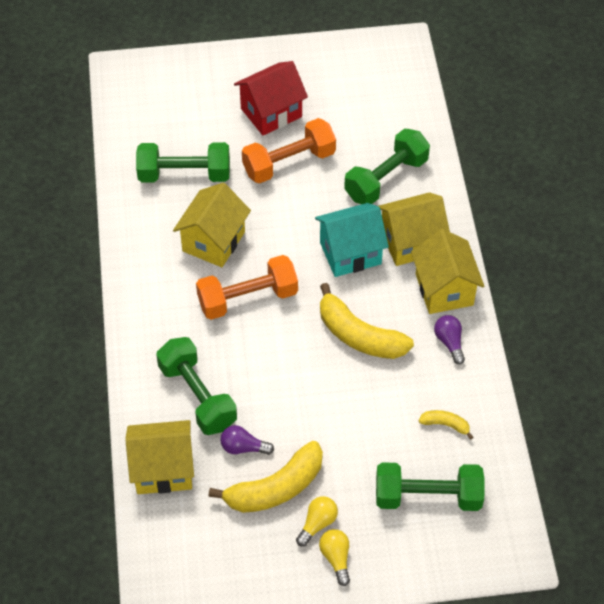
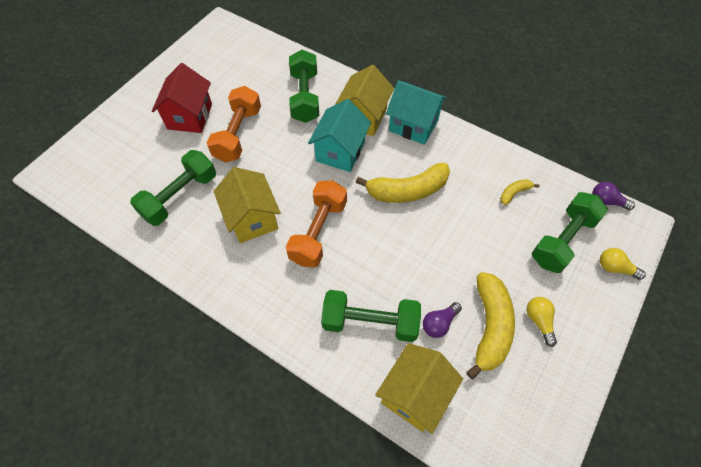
camera: 50 degrees left, 5 degrees up
(336, 558) = (576, 329): yellow light bulb -> yellow light bulb (615, 268)
(444, 289) = (413, 125): yellow house -> turquoise house
(449, 342) = (454, 149): purple light bulb -> purple light bulb (606, 201)

